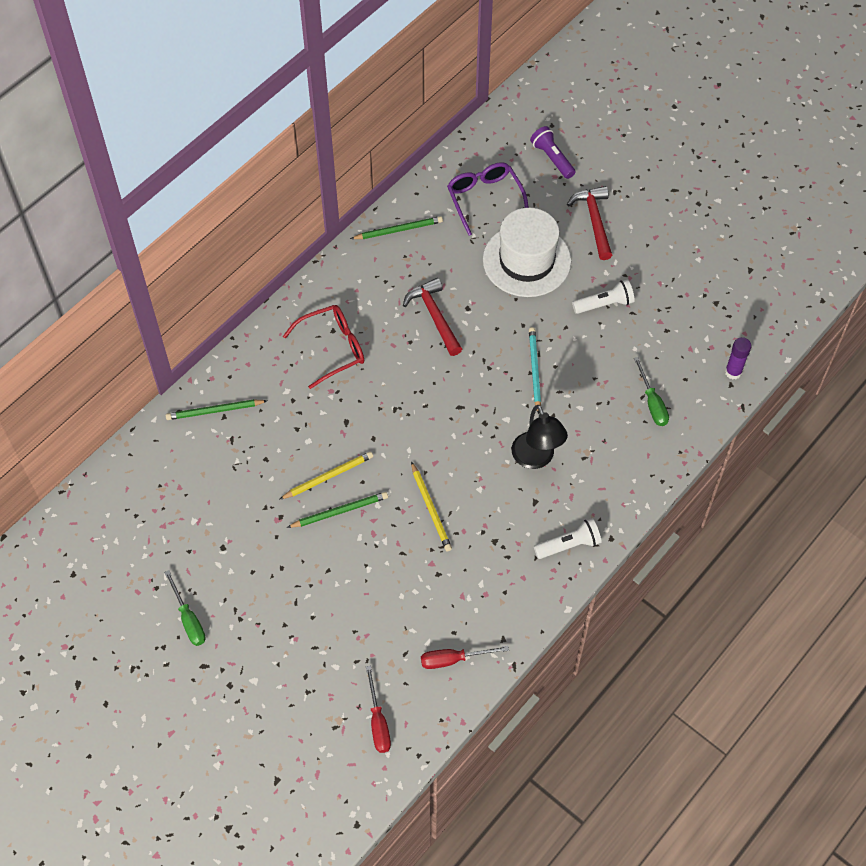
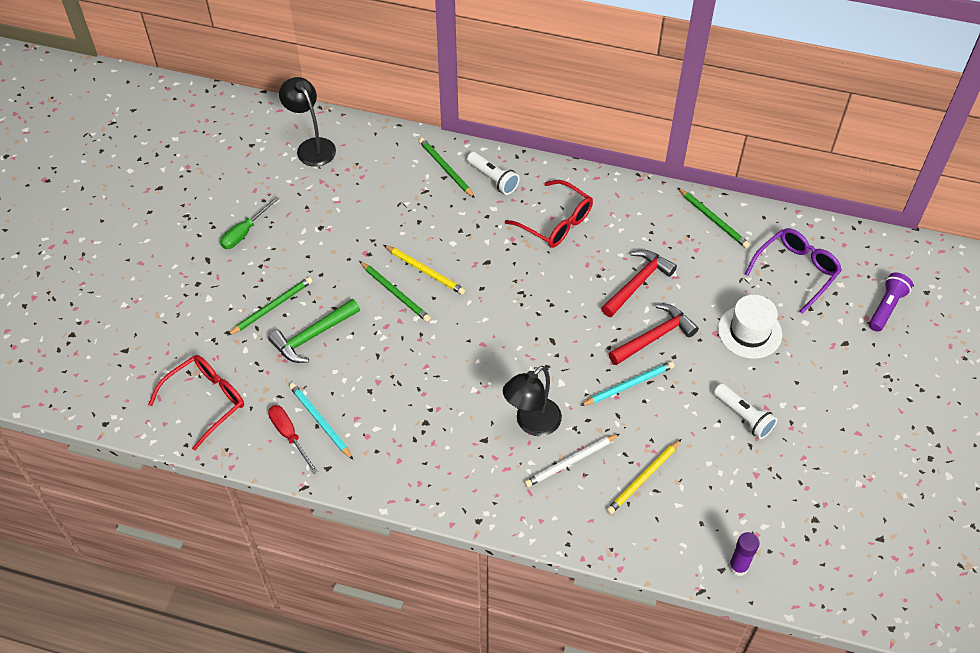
camera: 65 degrees right, 5 degrees down
(112, 518) = (312, 146): none -> black lamp
(297, 625) = (272, 307): none -> green pencil
(351, 601) = (312, 336): none -> green hammer
(378, 722) = (205, 401): red screwdriver -> red glasses
(431, 508) = (433, 359): yellow pencil -> yellow pencil (643, 478)
(450, 628) = (320, 421): none -> turquoise pencil
(526, 260) = (749, 332): white hat -> white hat, size x0.67
(569, 545) = (452, 486): white flashlight -> white flashlight (493, 179)
(587, 445) = (571, 462): none -> white pencil
(594, 221) = (837, 371): red hammer -> red hammer (654, 337)
(652, 402) = (654, 502): green screwdriver -> none

